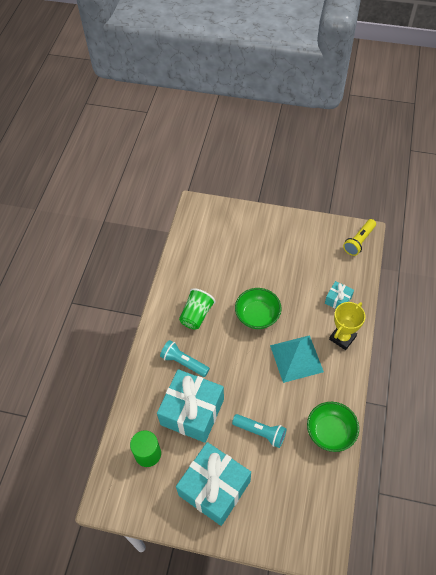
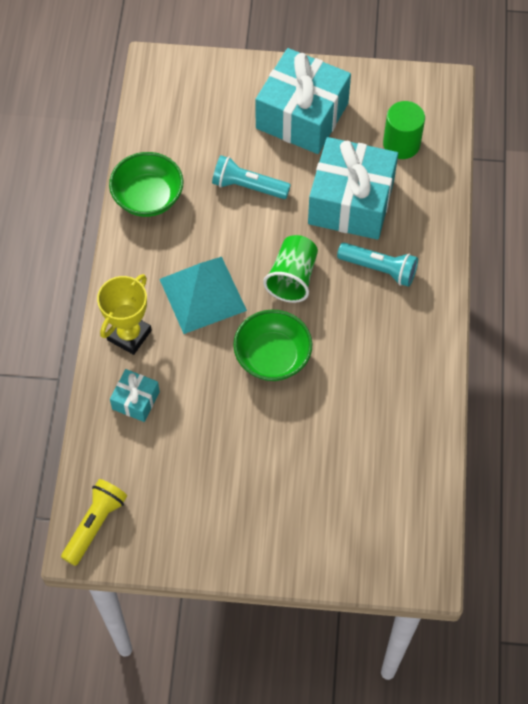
camera: 170 degrees right, 5 degrees up
(196, 315) = (375, 347): green cup -> green cup (292, 278)

